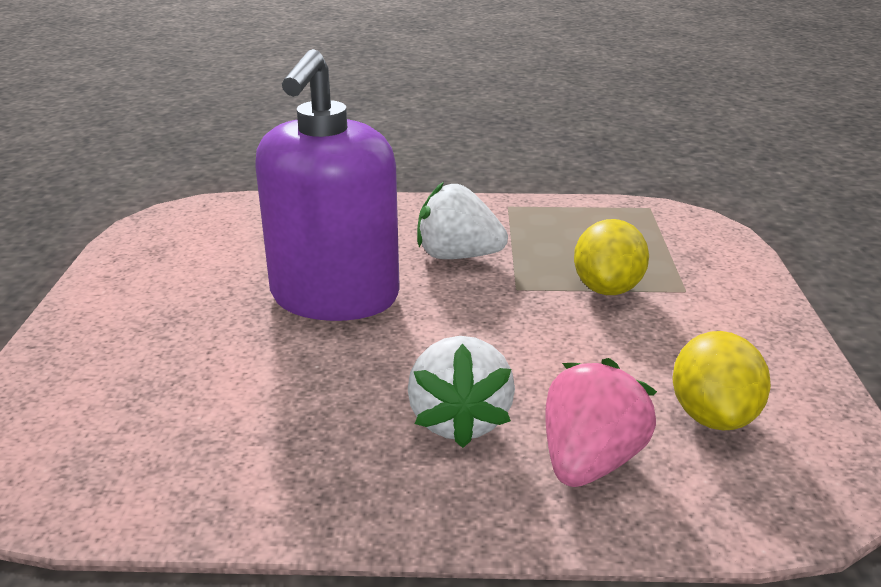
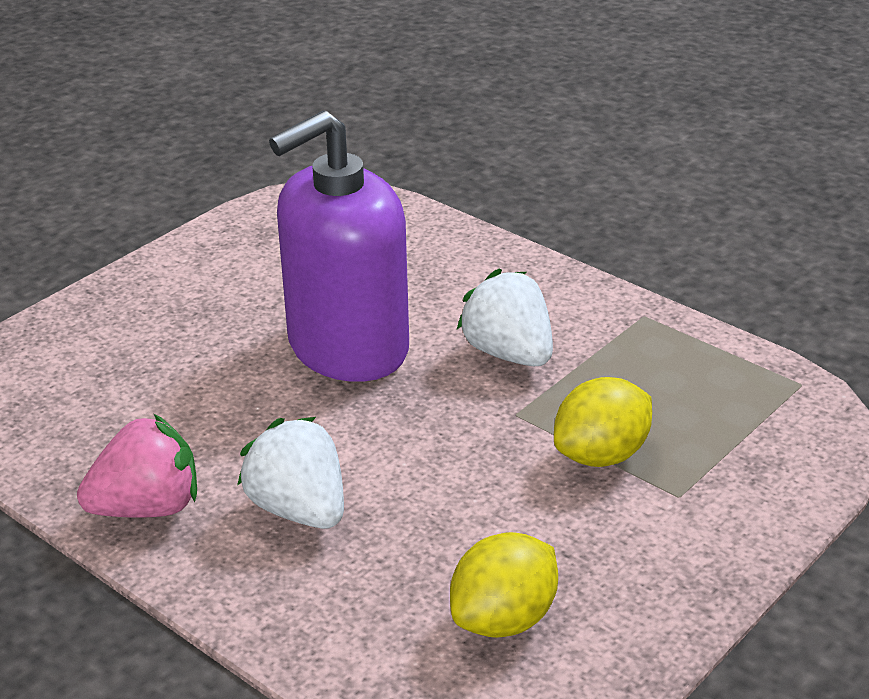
camera: 40 degrees right, 5 degrees up
(459, 420) = (299, 510): white strawberry -> white strawberry turned 105 degrees clockwise
(590, 461) = (348, 596): pink strawberry -> pink strawberry (147, 508)

